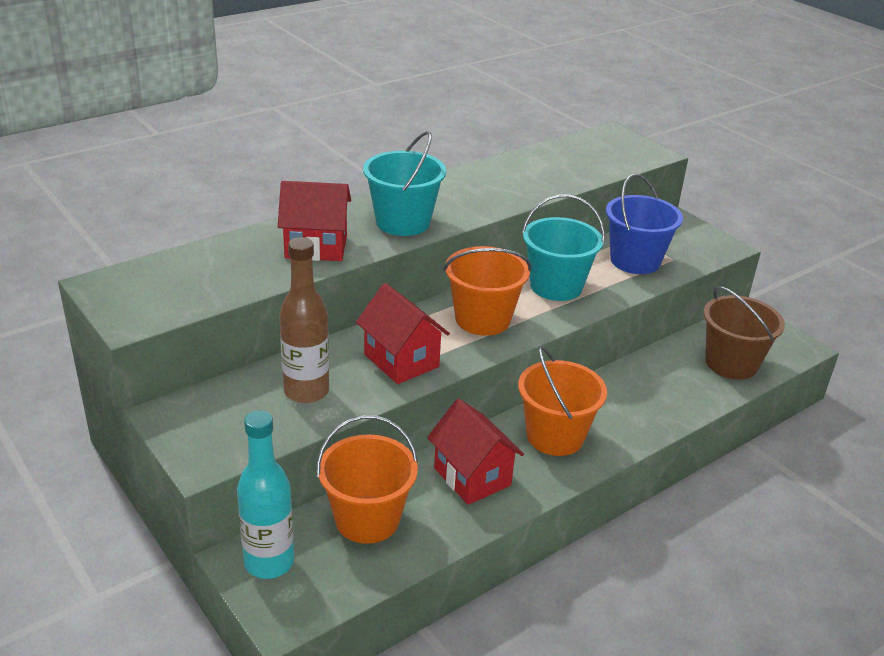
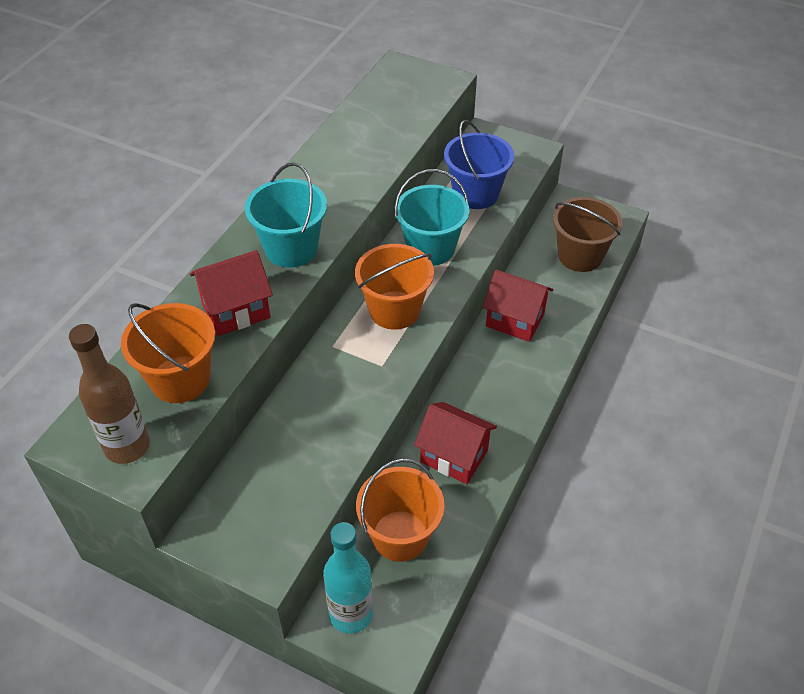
camera: 25 degrees left, 15 degrees up
(306, 391) = (301, 453): brown bottle -> brown bottle (127, 446)
(401, 360) = (357, 384): red house -> red house (515, 320)
(555, 436) = (492, 387): orange bucket -> orange bucket (180, 379)

